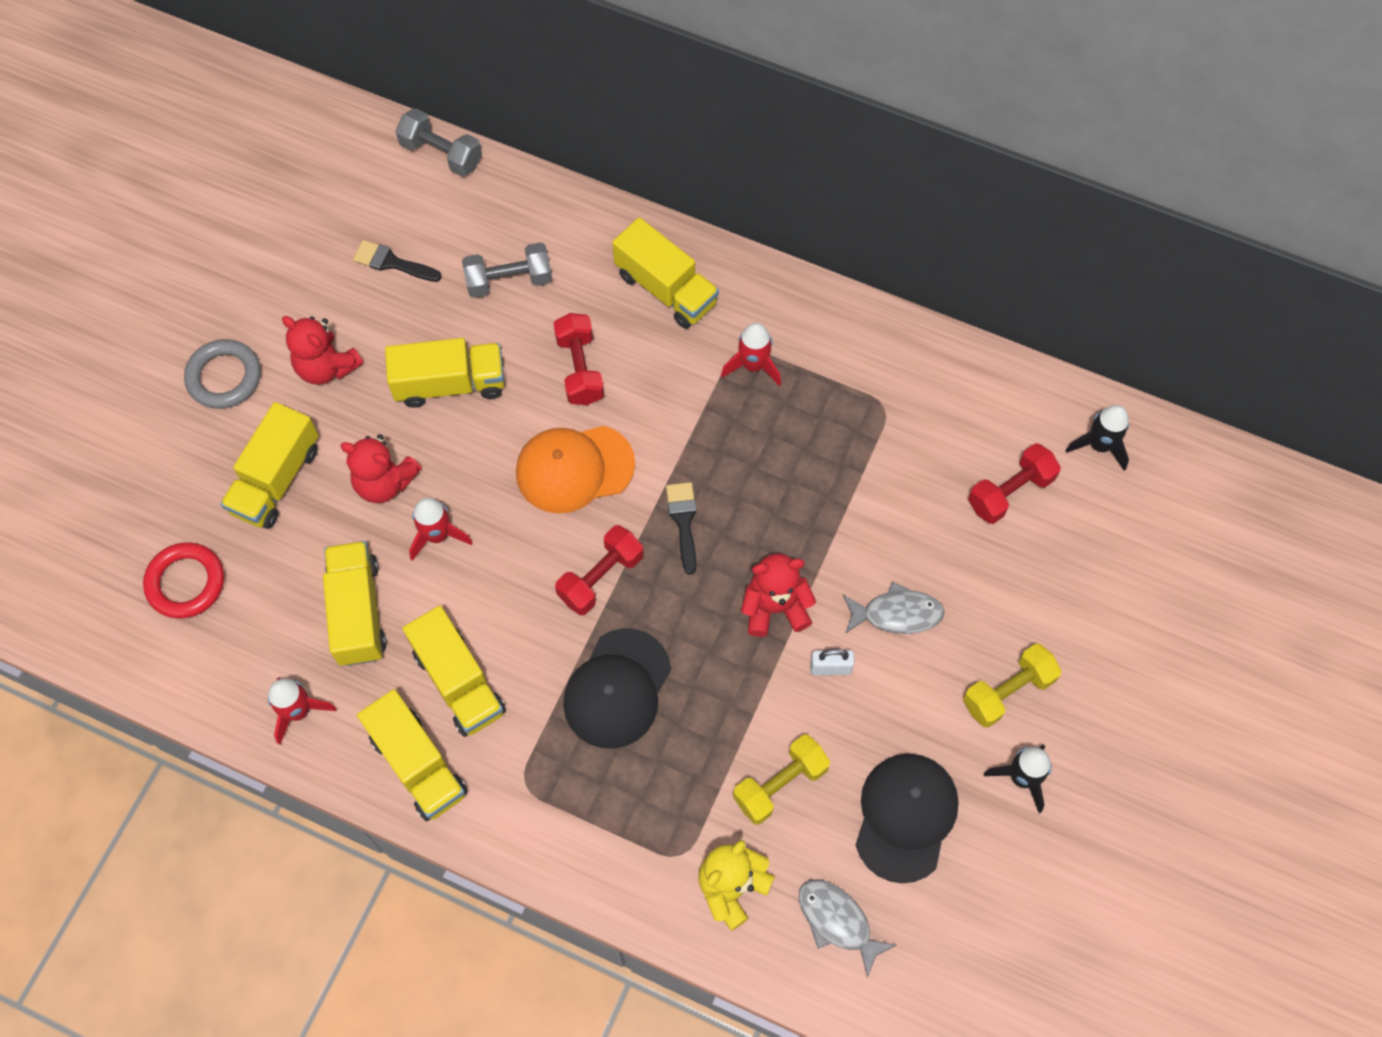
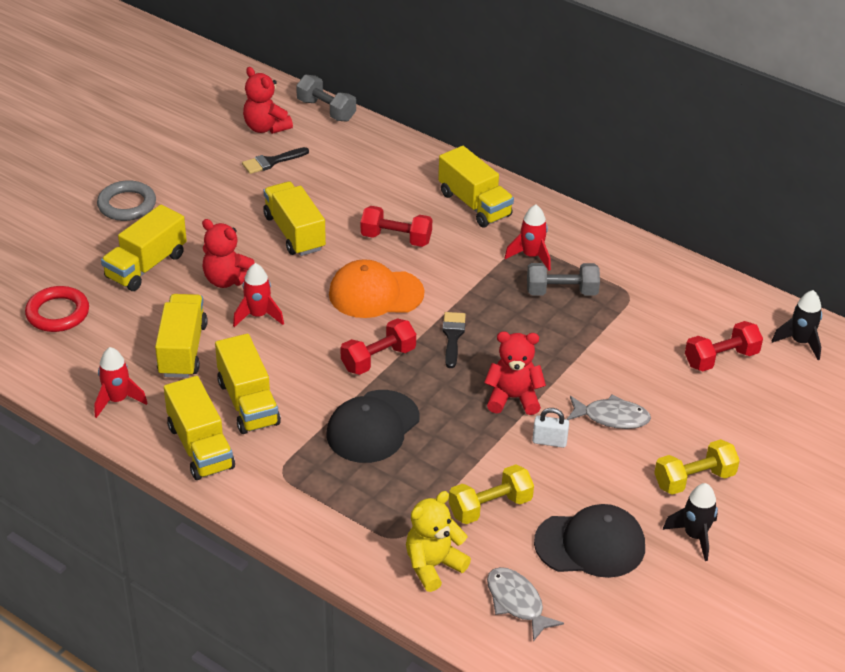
camera: 10 degrees right, 25 degrees down
(326, 367) = (204, 210): red teddy bear -> red teddy bear (266, 127)
(392, 262) = (271, 162): black brush -> black brush turned 60 degrees counterclockwise
(450, 384) = (294, 233): yellow truck -> yellow truck turned 120 degrees counterclockwise
(509, 280) = (356, 183): grey dumbbell -> grey dumbbell (561, 292)
(580, 368) = (396, 238): red dumbbell -> red dumbbell turned 75 degrees counterclockwise
(905, 817) = (590, 544): black cap -> black cap turned 60 degrees clockwise

